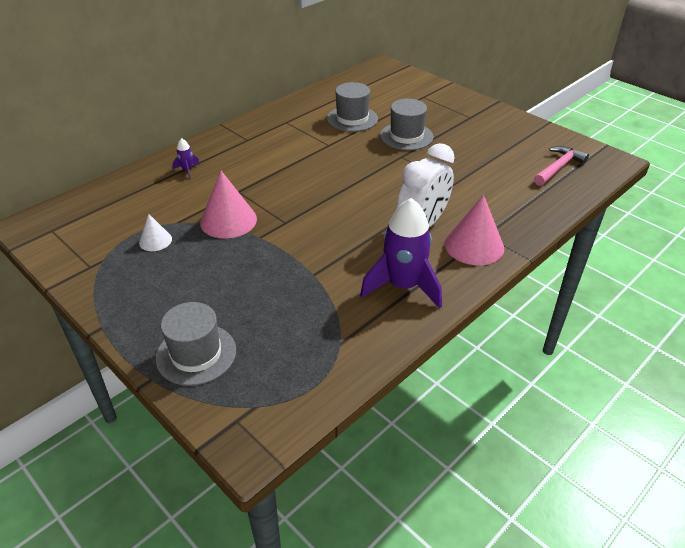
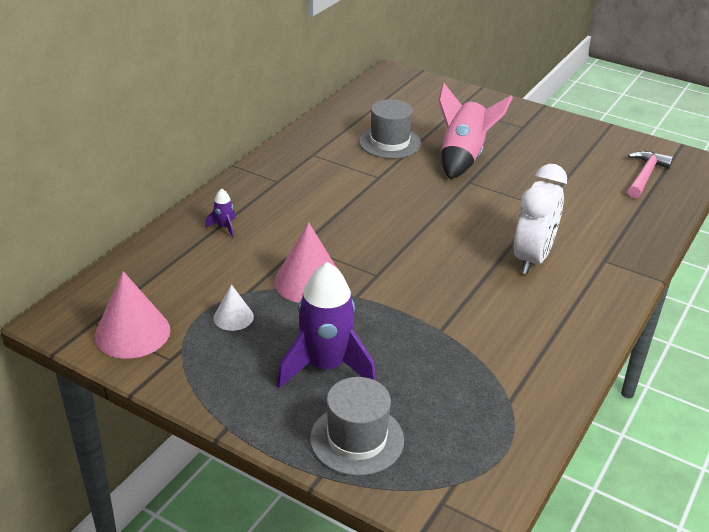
camera: 15 degrees left, 5 degrees down
(403, 286) = (545, 329): purple rocket -> purple rocket (326, 366)
(406, 136) = (463, 157): grey hat -> pink rocket
(474, 245) = (598, 274): pink cone -> pink cone (132, 333)

